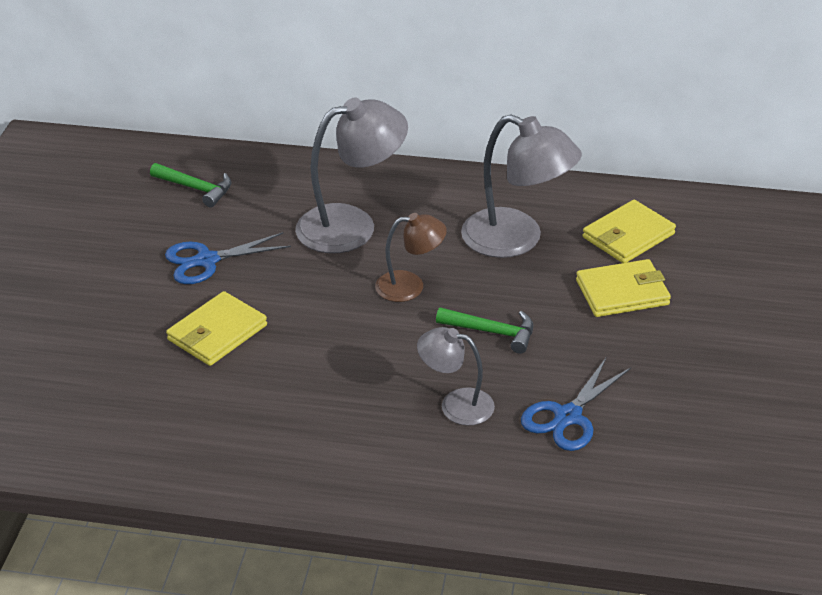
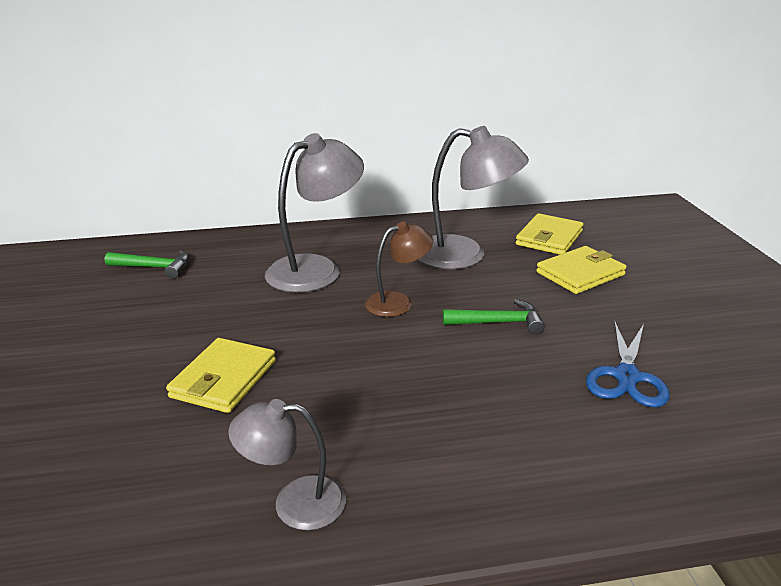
camera: 20 degrees left, 10 degrees down
(207, 261) = (187, 319): blue scissors -> none
(456, 404) = (514, 390): grey lamp -> grey lamp (294, 502)

